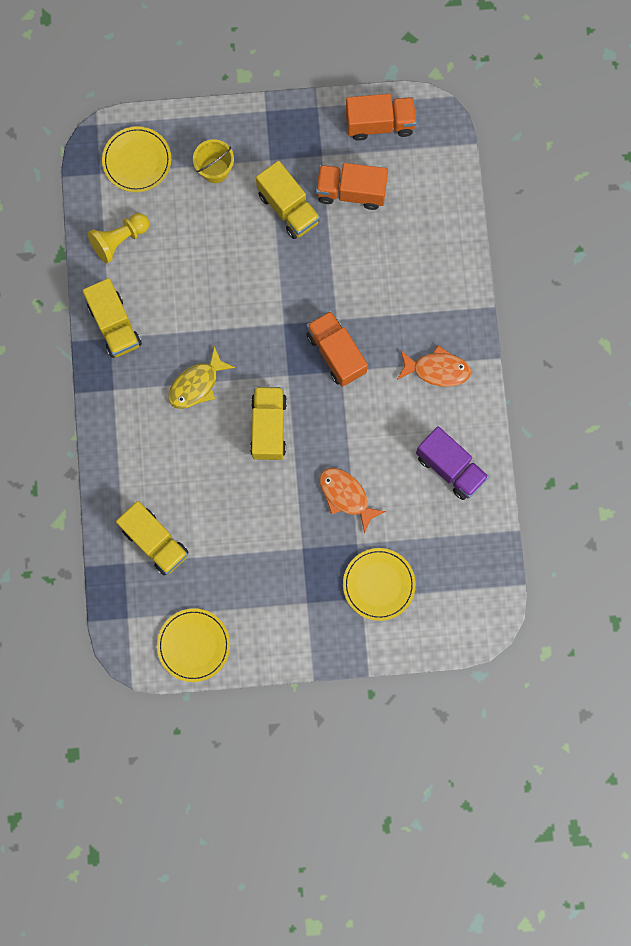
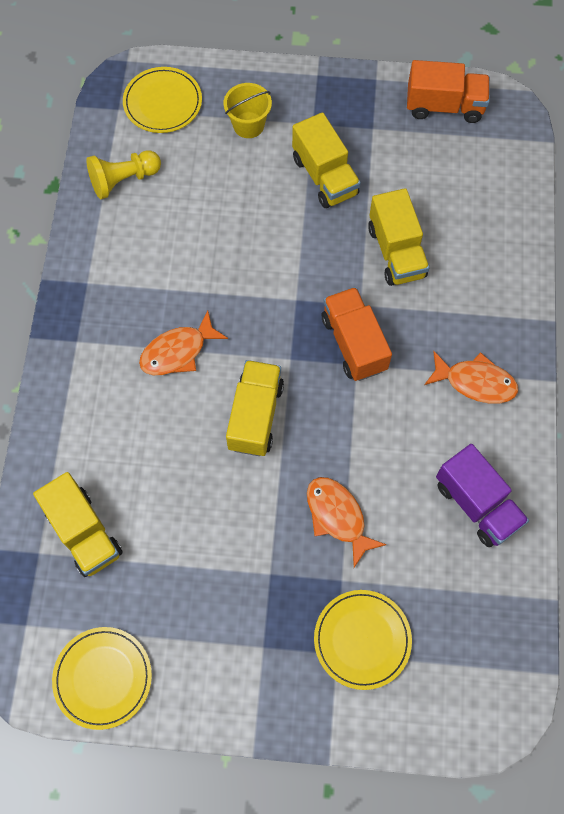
camera: 10 degrees right, 10 degrees down
(115, 325) = (96, 269): yellow truck -> yellow truck (396, 252)
(197, 384) = (178, 351): yellow fish -> orange fish
(351, 192) = (400, 170): orange truck -> none

